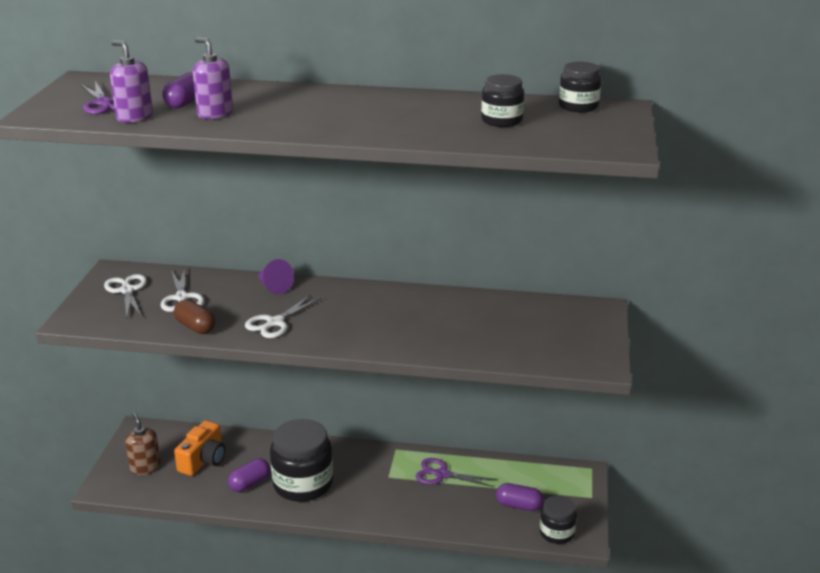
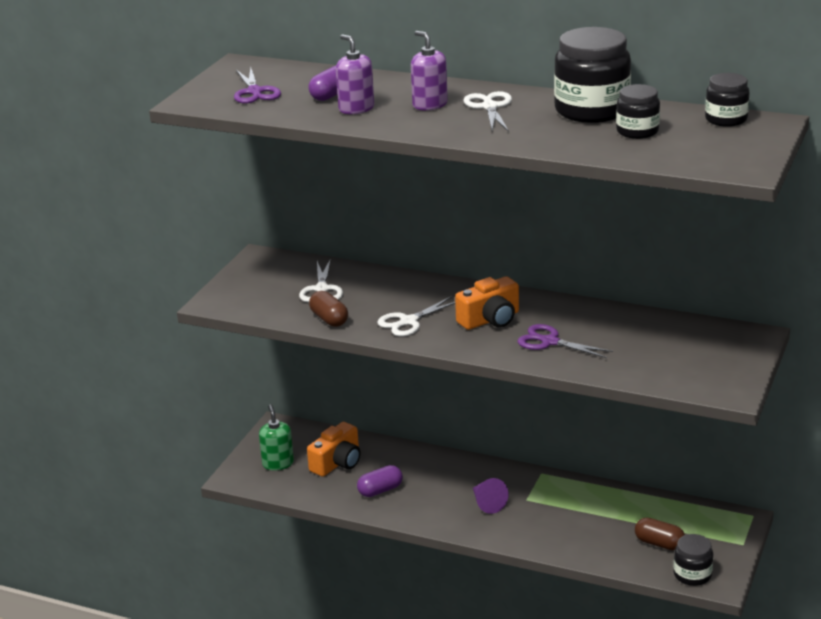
camera: 15 degrees right, 0 degrees up
(127, 290) = (270, 277): white scissors -> white scissors (489, 107)
(134, 117) = (280, 108): purple soap dispenser -> purple soap dispenser (430, 105)
(145, 467) = (278, 463): brown soap dispenser -> green soap dispenser
(273, 287) = (416, 285): purple cone -> purple cone (487, 503)
(303, 484) = (434, 497): black jar -> black jar (591, 110)
(354, 314) = (490, 319): none -> orange camera
(441, 474) = (584, 503): purple scissors -> purple scissors (549, 341)
(519, 505) = (659, 543): purple capsule -> brown capsule

